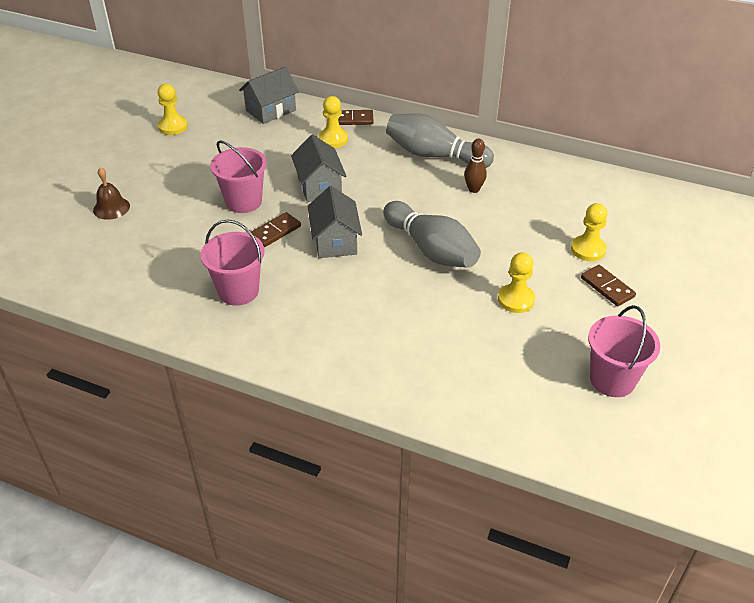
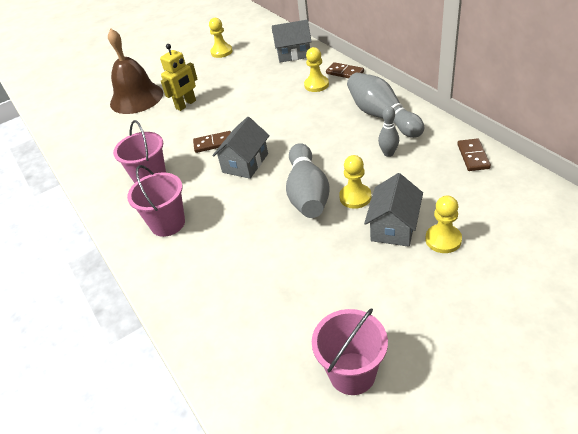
camera: 40 degrees right, 0 degrees up
(111, 208) = (136, 98): brown bell -> brown bell, size x2.06
(192, 199) = (186, 105): none -> yellow robot
(243, 201) = (214, 115): pink bucket -> pink bucket (168, 223)
(319, 186) = (273, 118): grey house -> grey house (394, 227)
(473, 189) = (388, 153): brown bowling pin -> grey bowling pin
(516, 300) = (335, 261): yellow pawn -> yellow pawn (355, 197)
(607, 287) = (429, 282): brown domino -> brown domino (473, 156)

